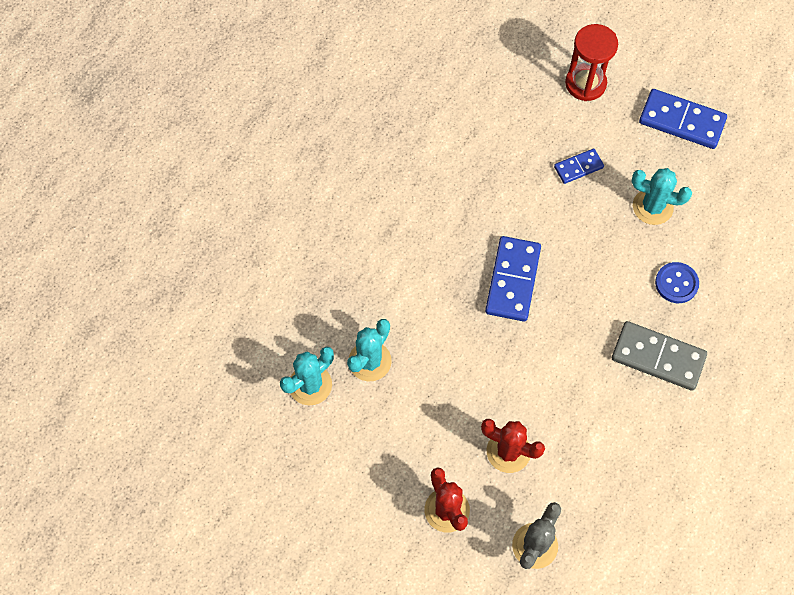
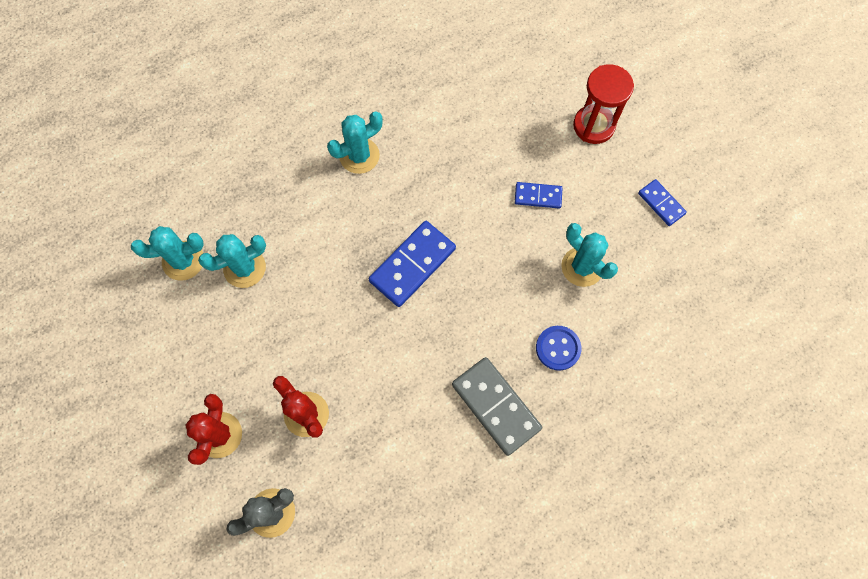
camera: 30 degrees right, 5 degrees up
(403, 212) = (359, 156): none -> turquoise cactus
(682, 121) = (661, 203): blue domino -> blue domino, size x0.56

